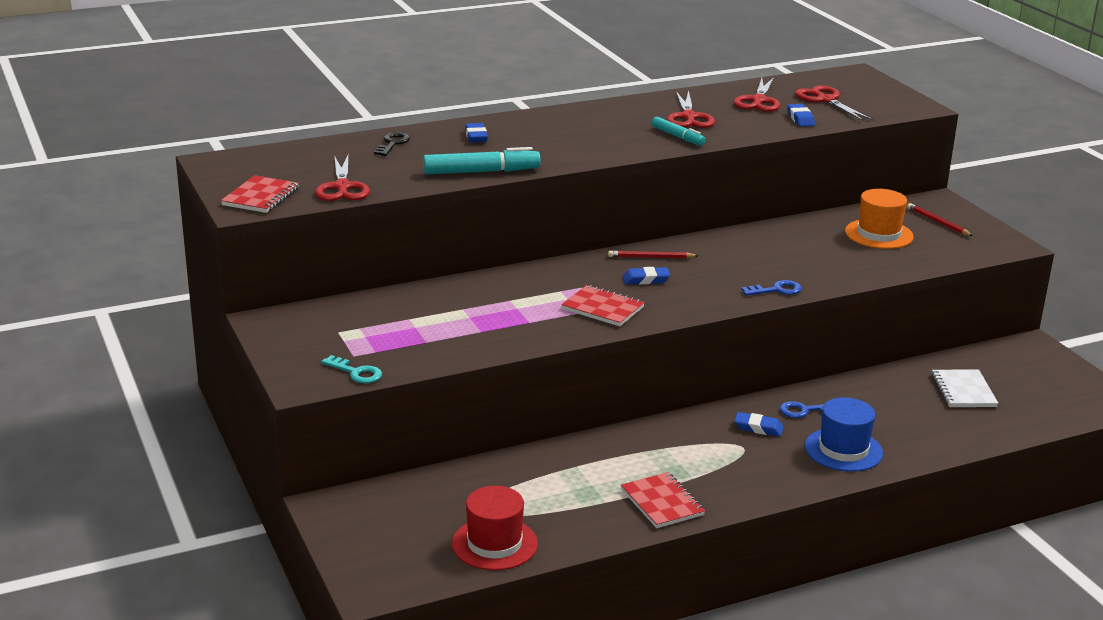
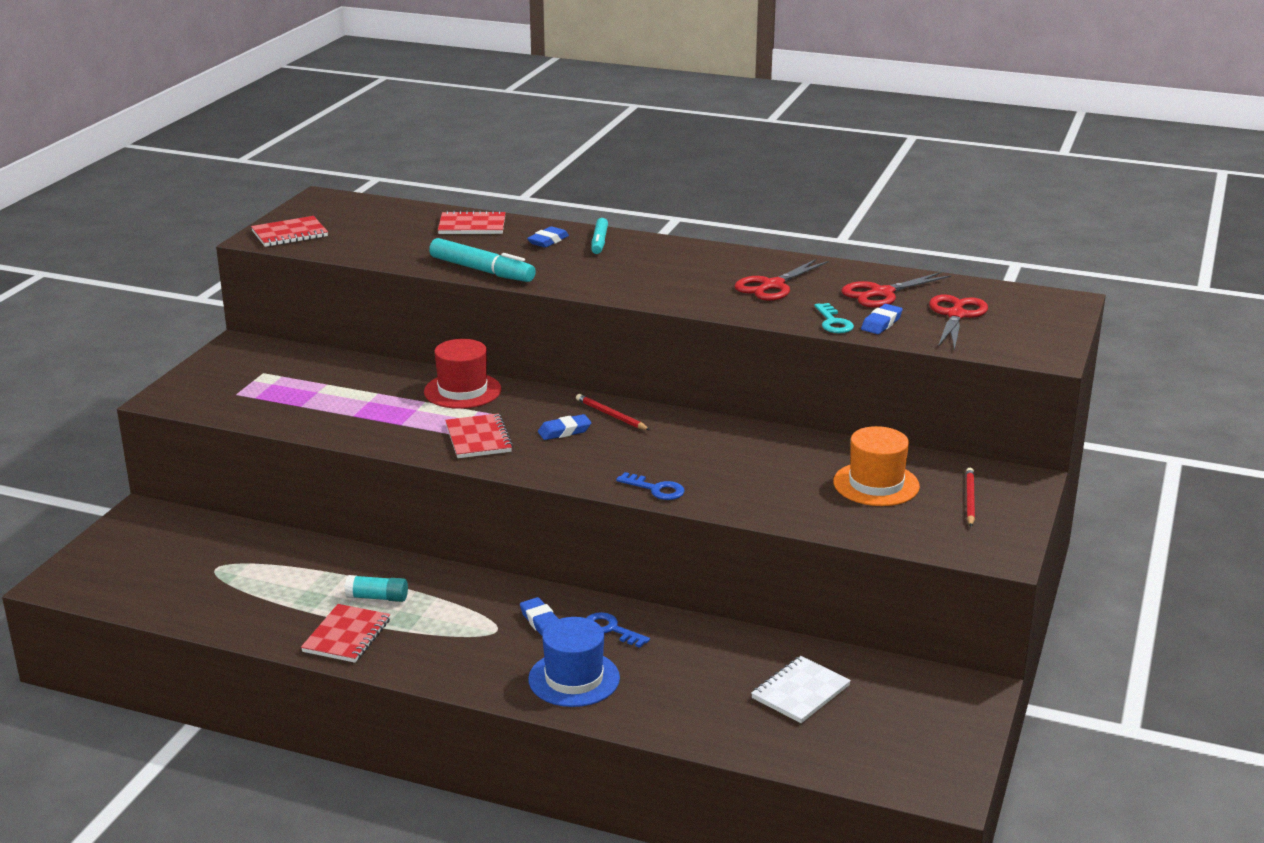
camera: 45 degrees right, 0 degrees up
(342, 187) = (357, 246): red scissors -> none
(356, 372) = (212, 406): turquoise key -> turquoise key (833, 322)
(393, 143) = (472, 226): black key -> red notebook
(494, 544) = (181, 598): red hat -> red hat (462, 391)
(629, 468) = (377, 597): none -> turquoise glue stick
(646, 280) = (564, 431): blue eraser -> blue eraser turned 60 degrees counterclockwise
(678, 137) = (717, 299): turquoise marker -> turquoise marker (599, 242)

